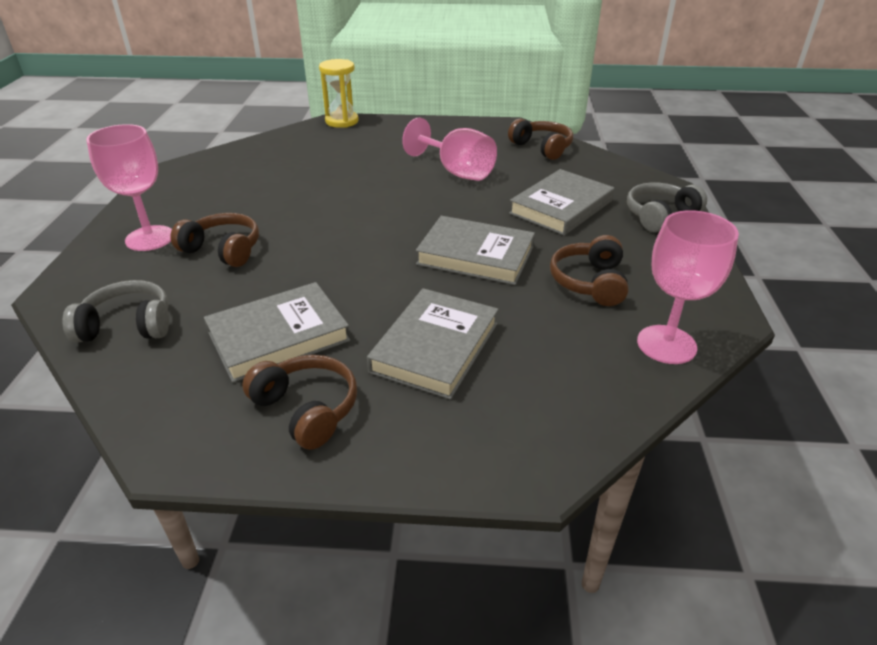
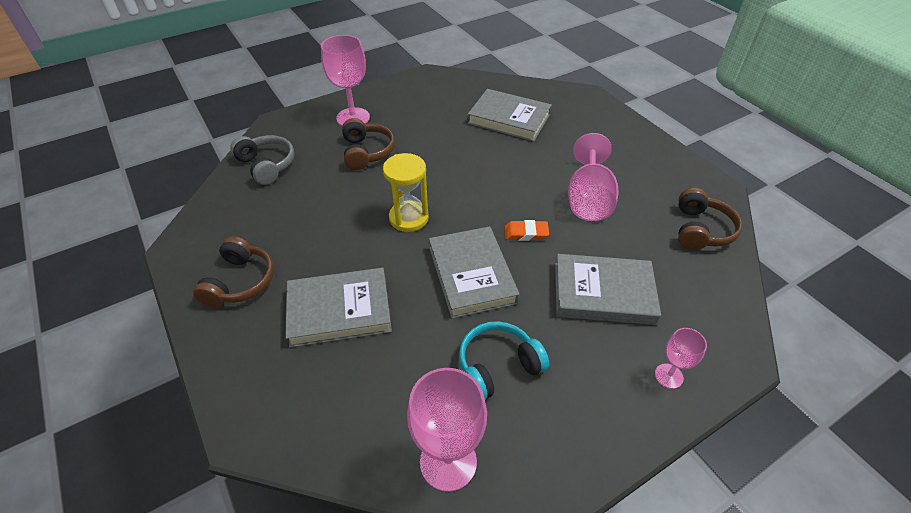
camera: 55 degrees right, 10 degrees up
(278, 336) = (298, 229): grey book -> grey book (509, 119)
(342, 121) = (591, 98): yellow hourglass -> yellow hourglass (409, 218)
(459, 212) = (526, 233): none -> orange eraser
(590, 282) = (498, 367): brown headphones -> turquoise headphones
(660, 216) = (669, 376): grey headphones -> pink goblet

